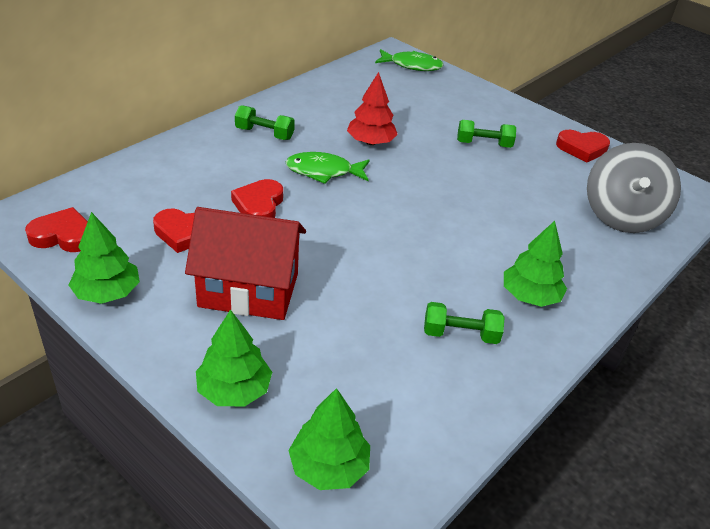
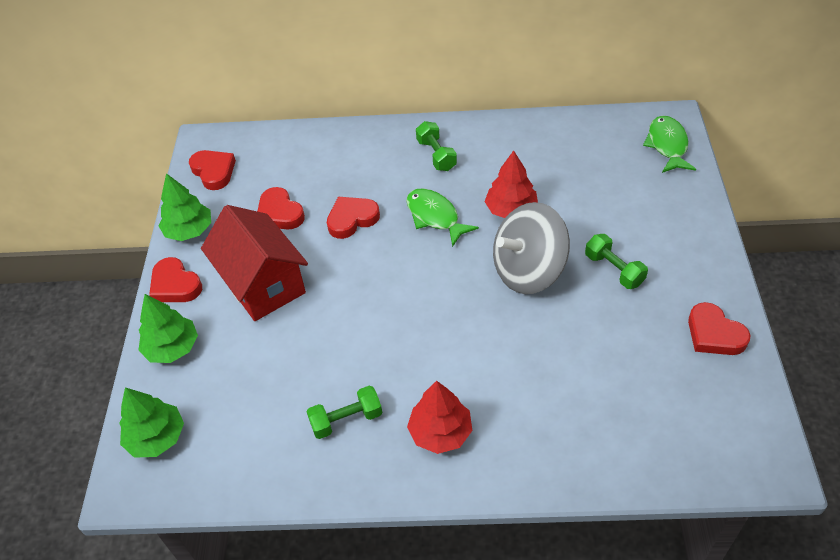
camera: 55 degrees right, 10 degrees up
(159, 342) = (175, 285): none -> red heart
(412, 65) = (667, 145): green fish -> green fish turned 150 degrees counterclockwise
(460, 334) = (346, 420): green dumbbell -> green dumbbell turned 75 degrees counterclockwise
(530, 296) = (440, 432): green tree -> red tree
(622, 215) = (642, 426): grey spinning top -> grey spinning top (528, 271)

